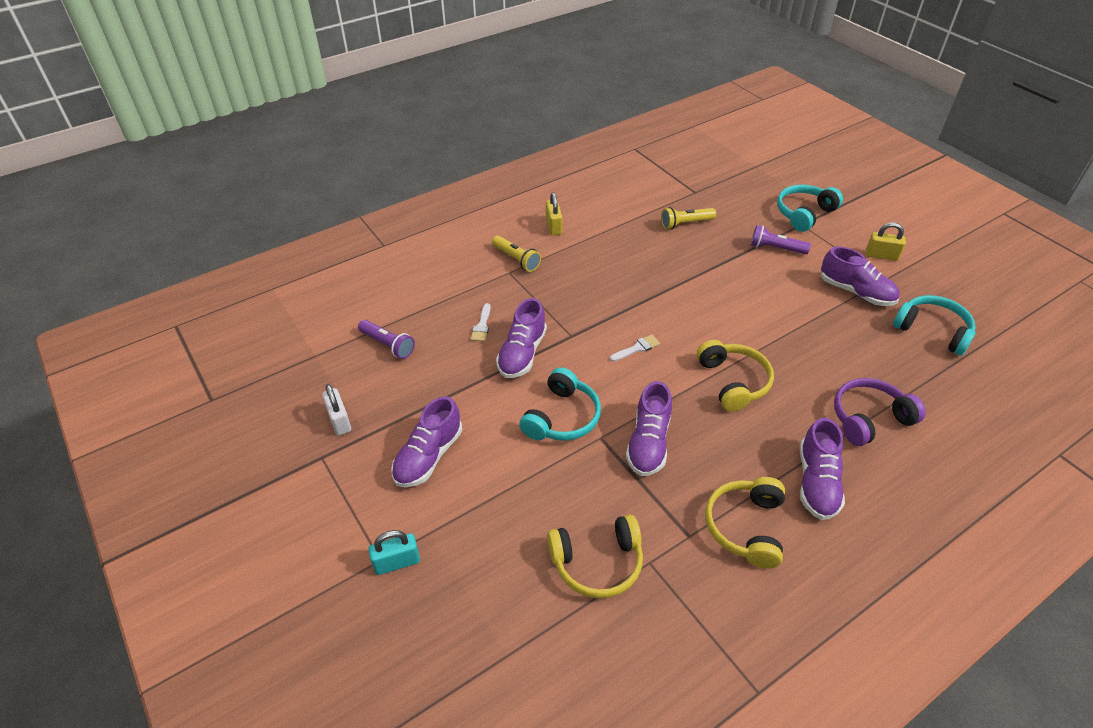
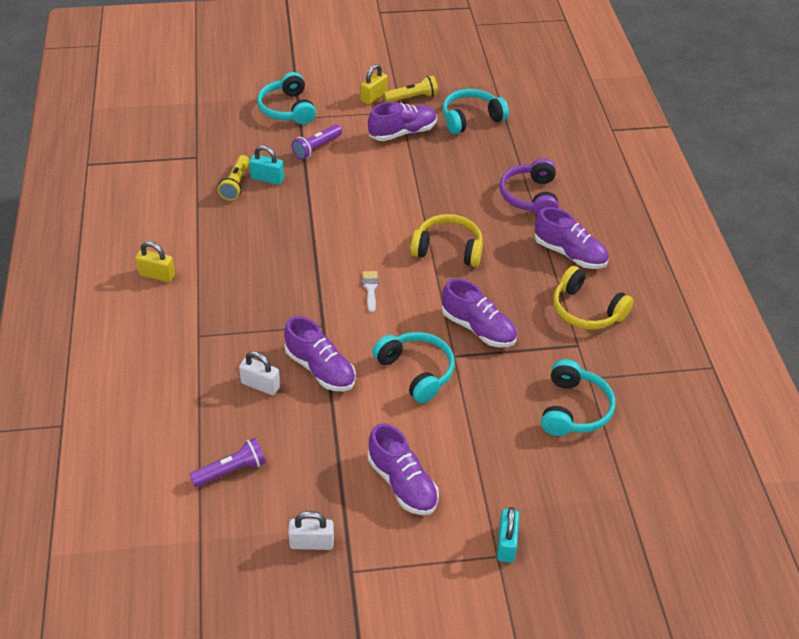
camera: 65 degrees left, 0 degrees up
(482, 326) = (260, 385): white brush -> white padlock
(516, 259) = (184, 323): yellow flashlight -> yellow flashlight (412, 98)
(597, 563) = (574, 409): yellow headphones -> turquoise headphones
(709, 237) = (267, 178): none -> turquoise padlock

